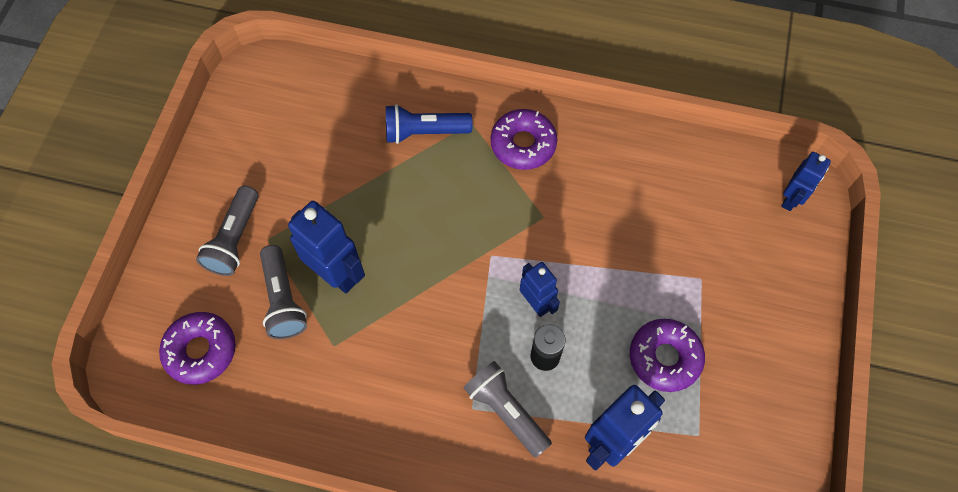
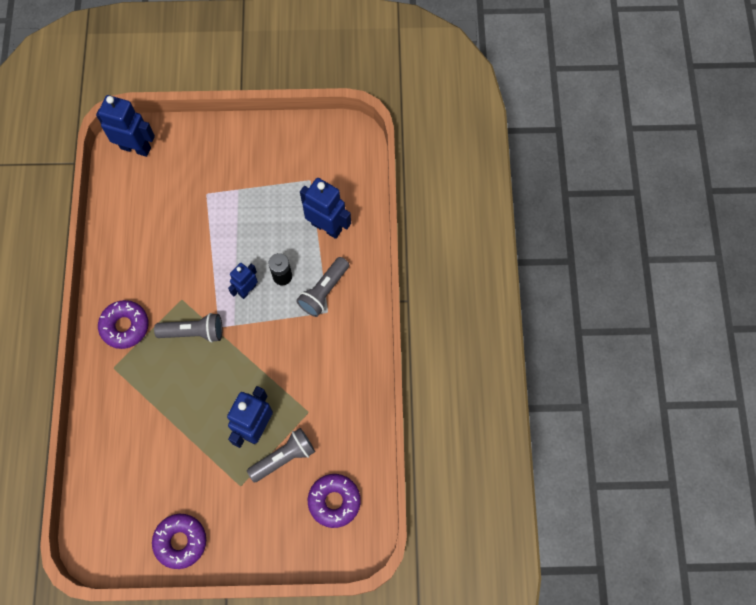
camera: 105 degrees left, 5 degrees up
(235, 239) = (245, 510): grey flashlight -> grey flashlight (193, 332)
(424, 132) = (127, 399): blue flashlight -> none
(664, 358) = (266, 206): purple donut -> purple donut (180, 541)
(791, 199) = (136, 148): blue robot -> blue robot, size x1.62

